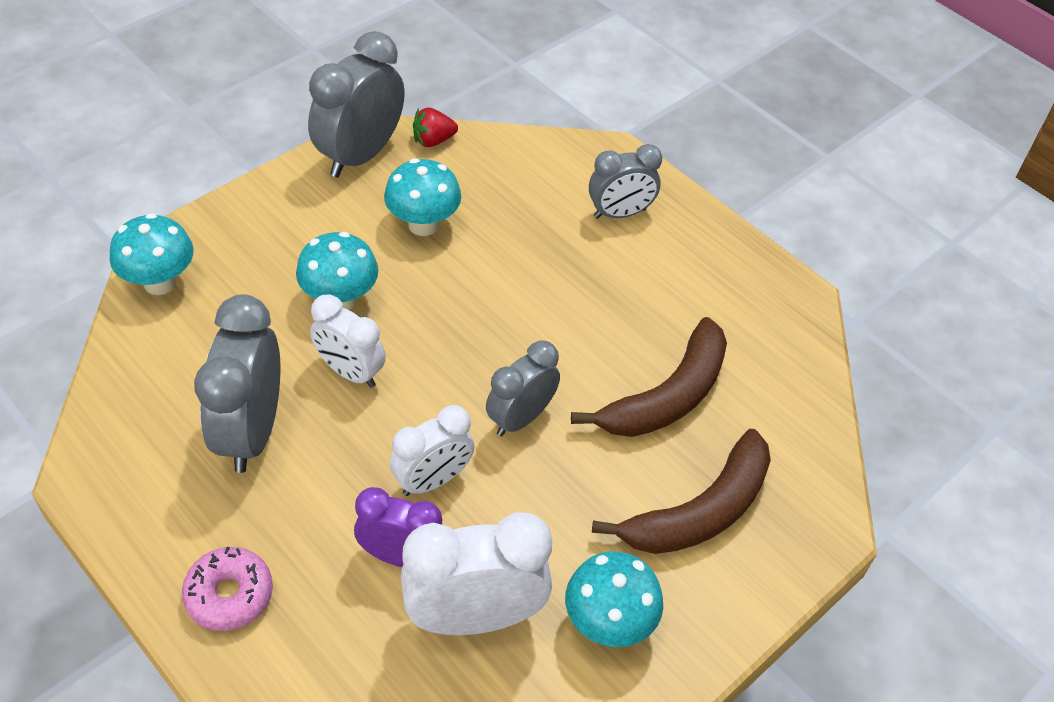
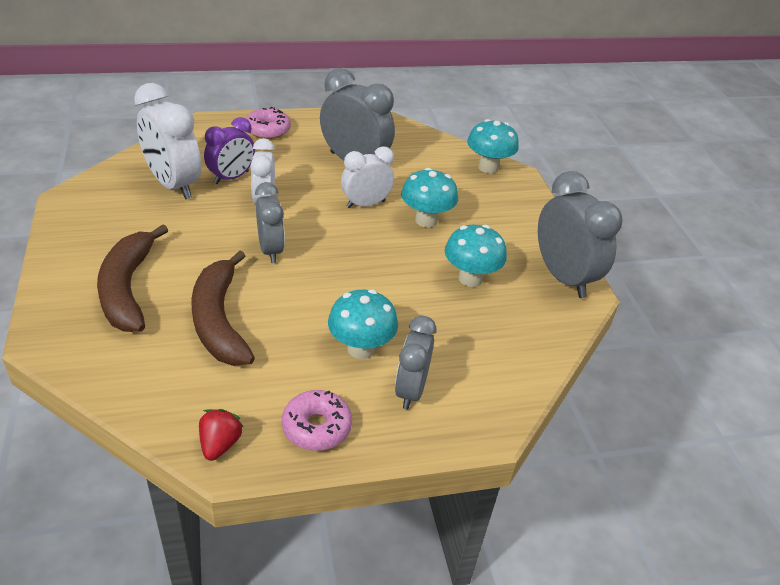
camera: 120 degrees right, 10 degrees down
(433, 140) = (563, 320): red strawberry -> red strawberry (220, 444)
(474, 616) = (173, 185): white clock -> white clock turned 120 degrees clockwise
(608, 623) = (114, 222): turquoise mushroom -> turquoise mushroom (361, 348)
(716, 256) = (316, 427): none -> pink donut

